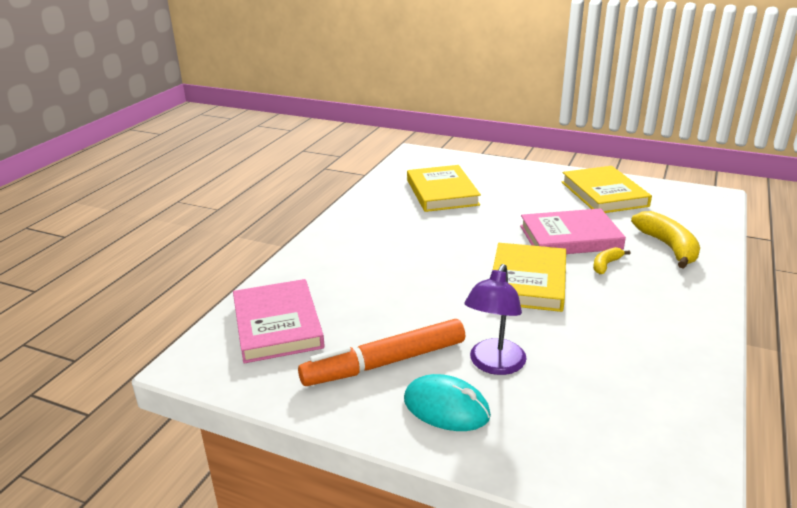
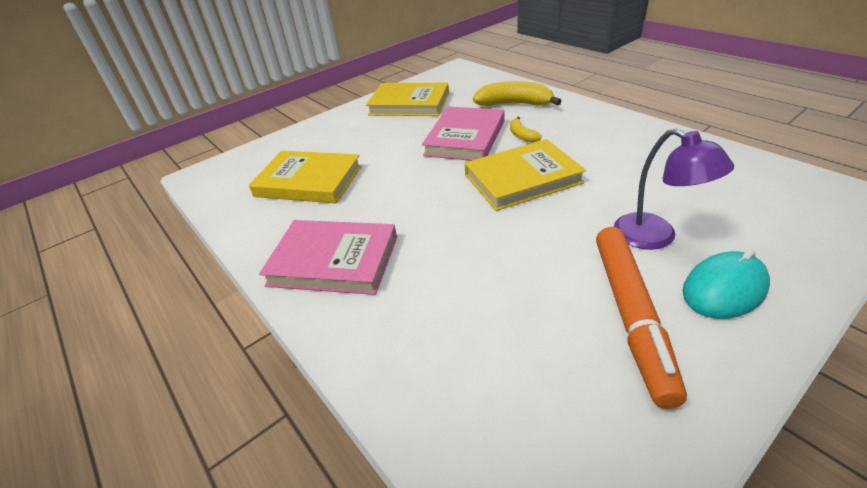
camera: 60 degrees left, 10 degrees up
(277, 325) = (503, 407): pink book -> pink book (333, 261)
(527, 281) = (522, 179): yellow book -> yellow book turned 60 degrees counterclockwise

